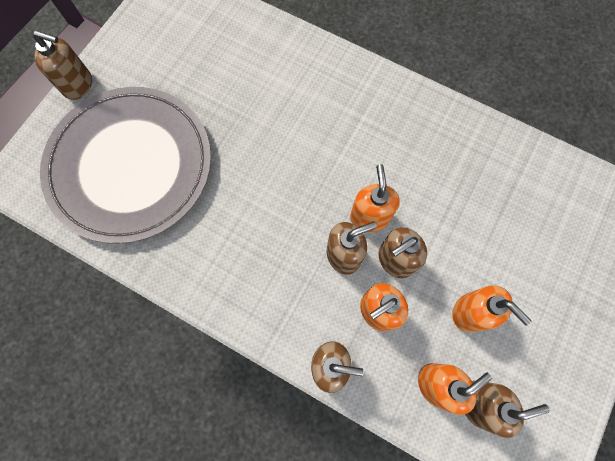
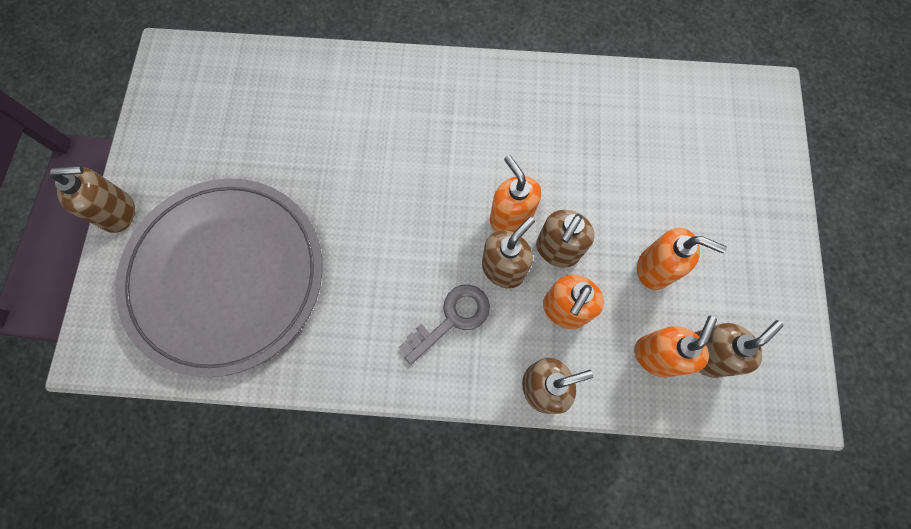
camera: 25 degrees left, 0 degrees up
(283, 276) = (452, 319): none -> grey key

